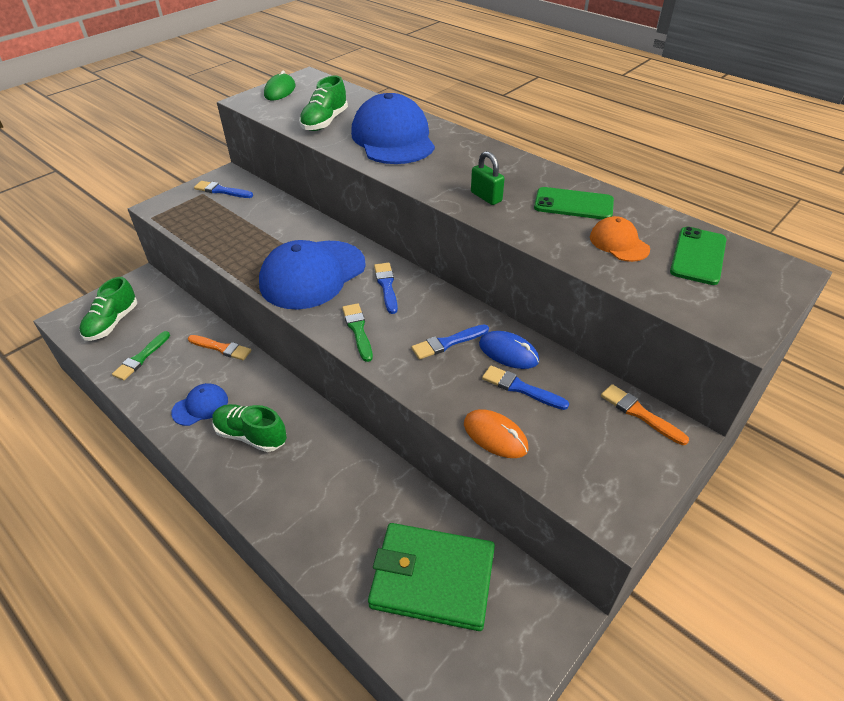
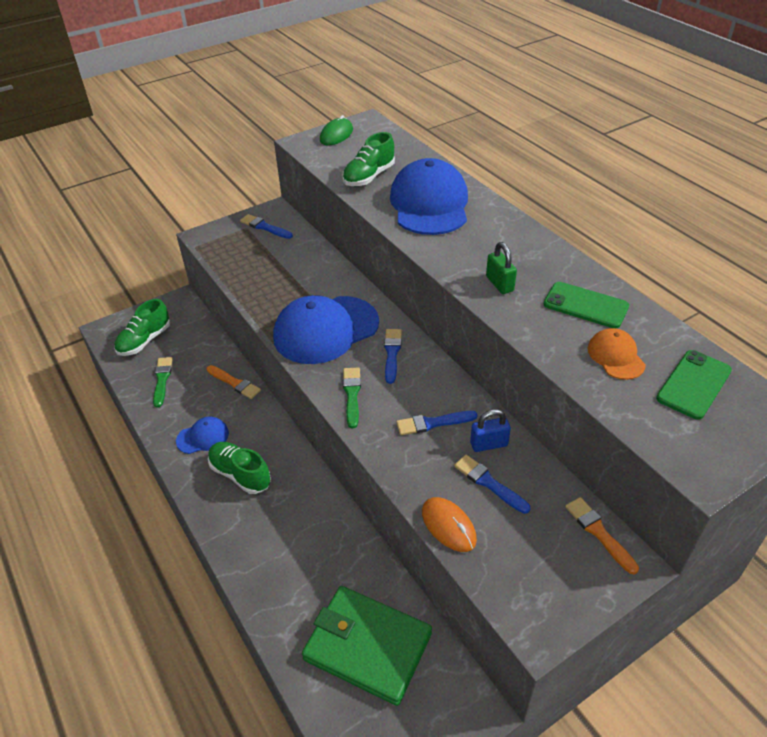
camera: 15 degrees right, 0 degrees up
(141, 358) = (162, 380): green brush -> green brush turned 135 degrees clockwise
(508, 352) = (489, 444): blue mouse -> blue padlock

